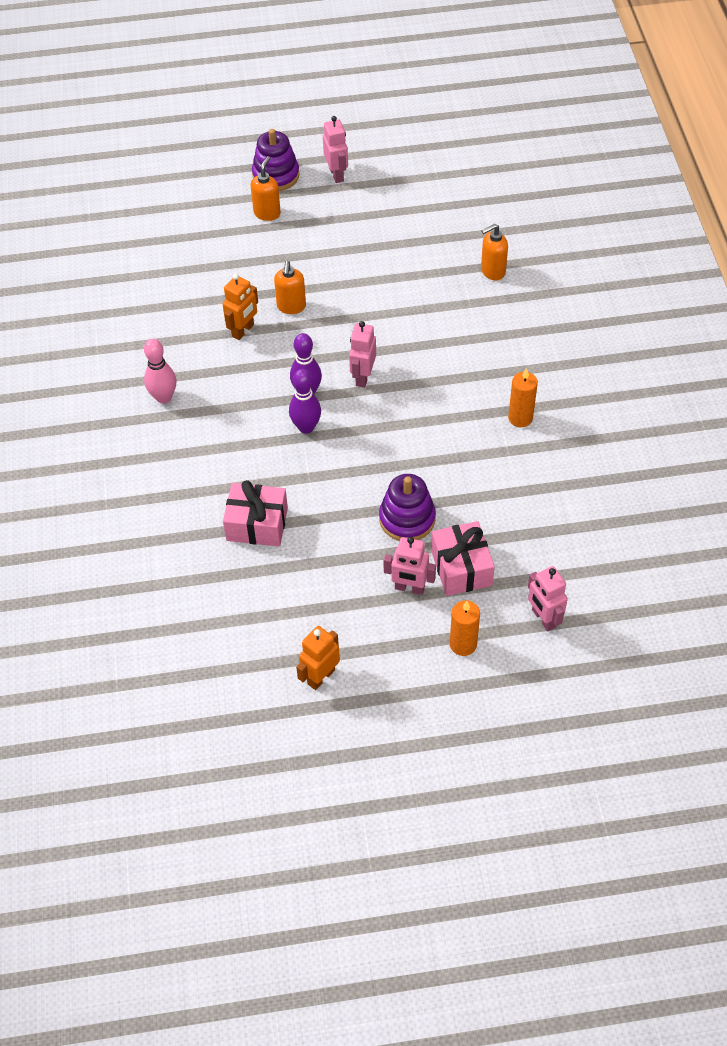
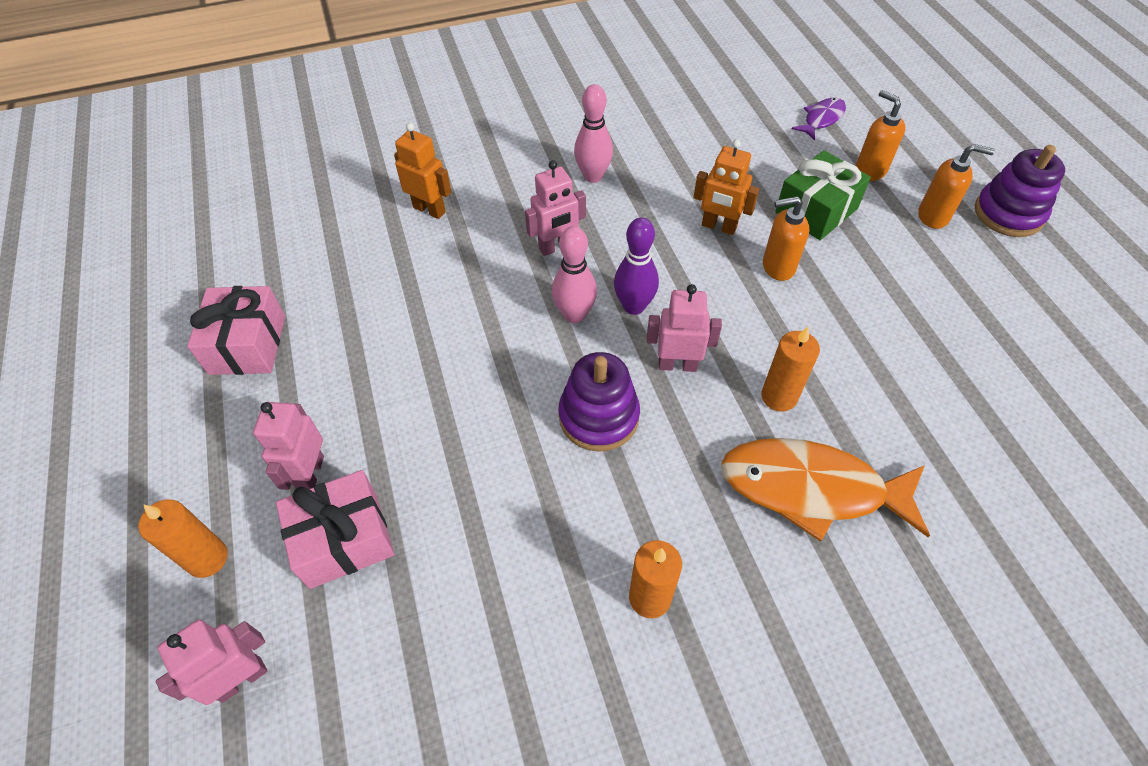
camera: 80 degrees right, 0 degrees up
(144, 244) = (821, 119): none -> purple fish
(243, 273) = (816, 210): none -> green gift
(257, 524) = (413, 290): pink gift -> pink gift (247, 344)
(306, 427) = (574, 315): purple bowling pin -> pink bowling pin
(321, 677) = (180, 390): orange robot -> orange robot (429, 209)
(336, 174) = (1053, 277): pink robot -> pink robot (556, 247)
(399, 331) = (779, 397): none -> orange candle
(407, 519) = (430, 455): purple stacking toy -> purple stacking toy (598, 417)
(465, 331) = (811, 488): none -> orange fish
(492, 271) = (963, 515): orange soap dispenser -> orange soap dispenser (869, 171)

